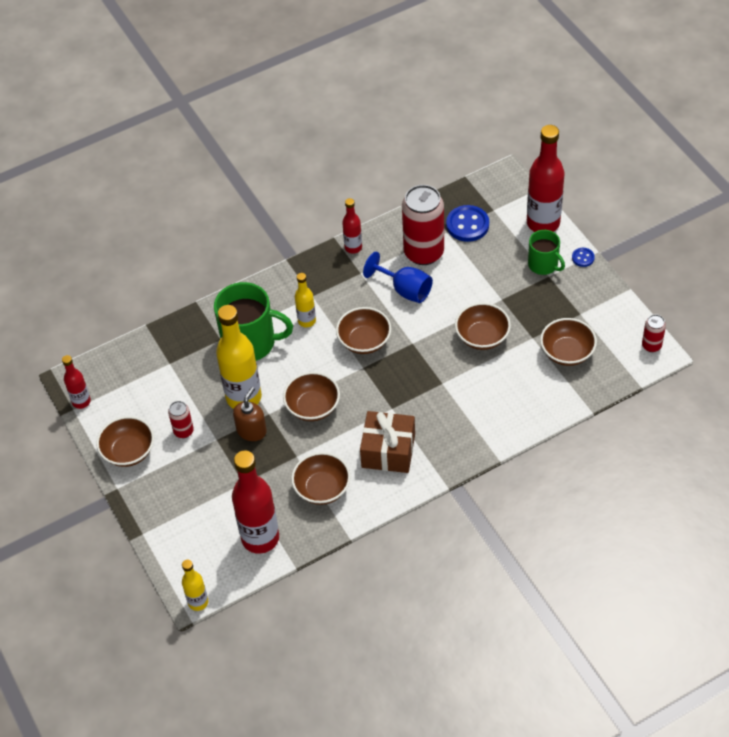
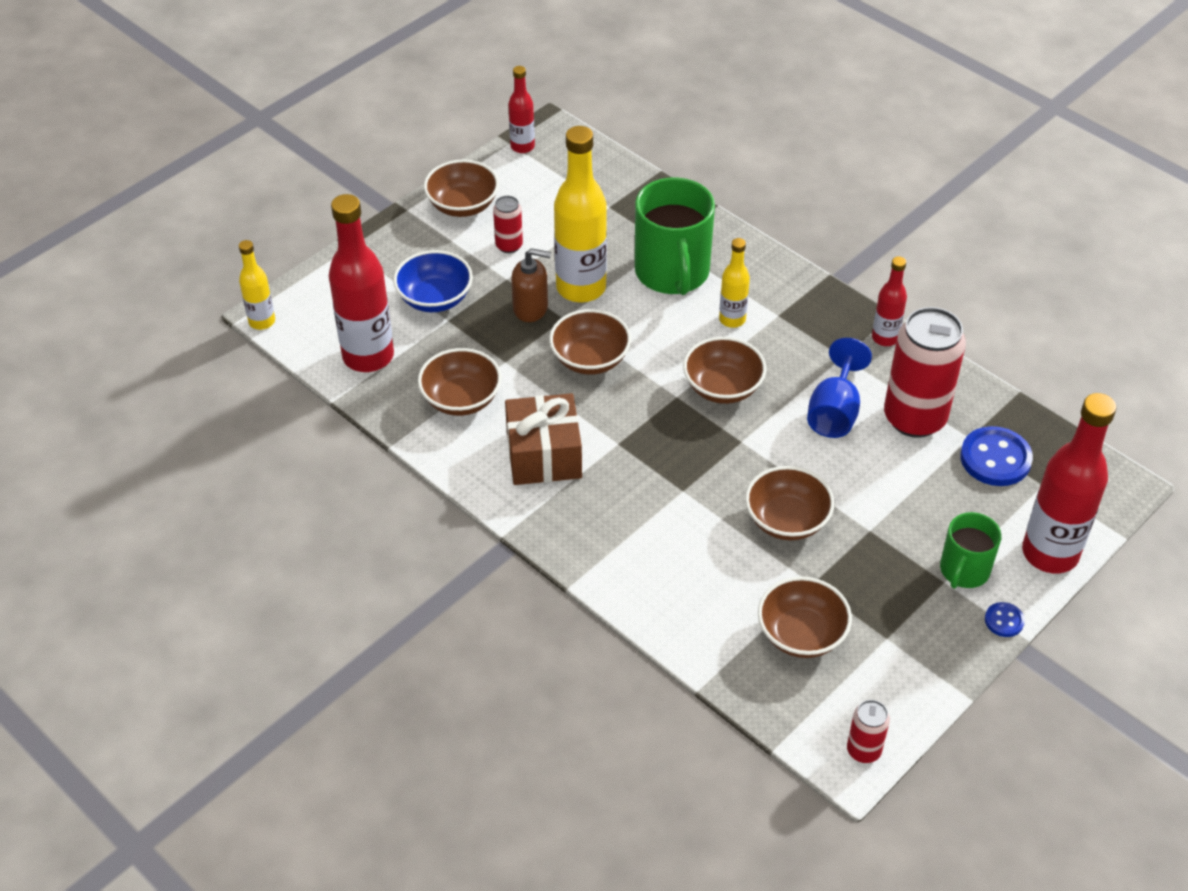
camera: 70 degrees right, 5 degrees down
(219, 487) = (435, 298): none -> blue bowl

